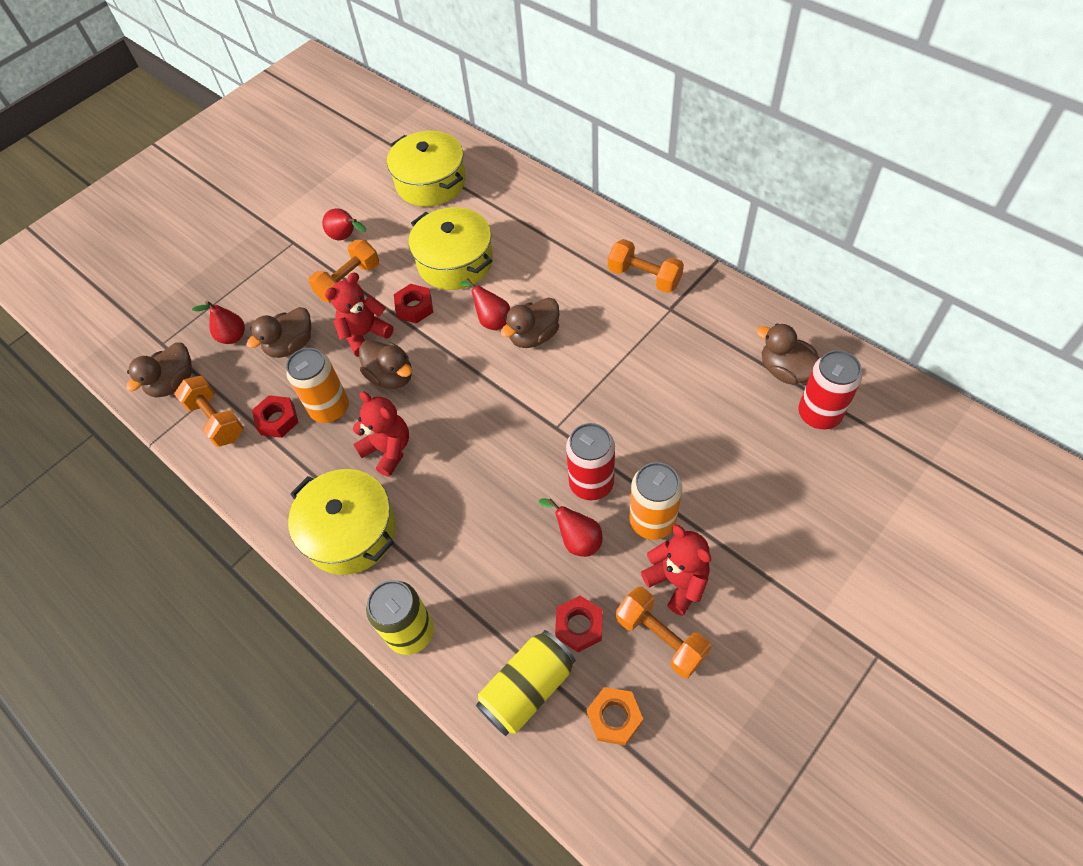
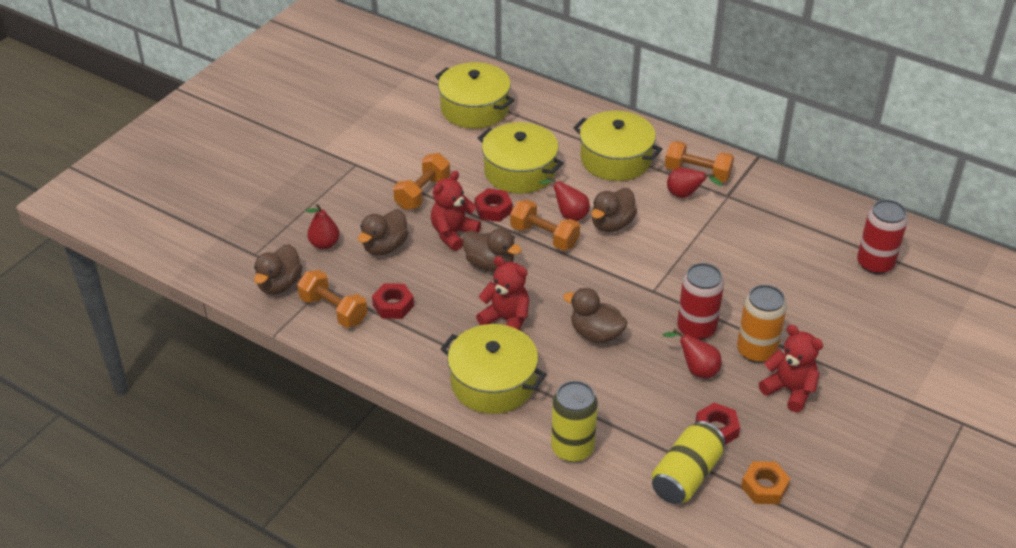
camera: 15 degrees left, 15 degrees down
(330, 408) = (440, 293): orange can -> none
(346, 237) = (407, 157): red pear -> red pear (686, 195)
(560, 253) = (615, 159): none -> yellow pot
(661, 638) = (787, 430): orange dumbbell -> orange dumbbell (544, 236)
(786, 371) = (839, 235): brown duck -> brown duck (596, 334)

